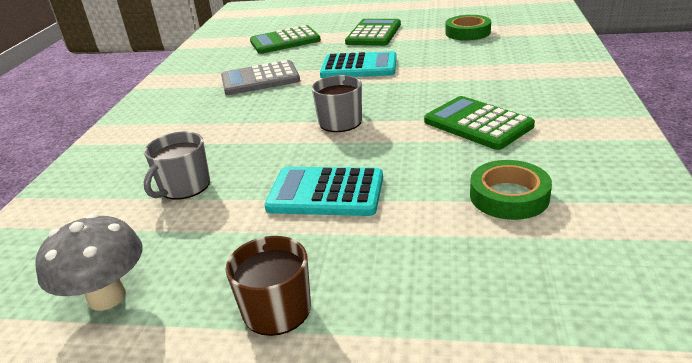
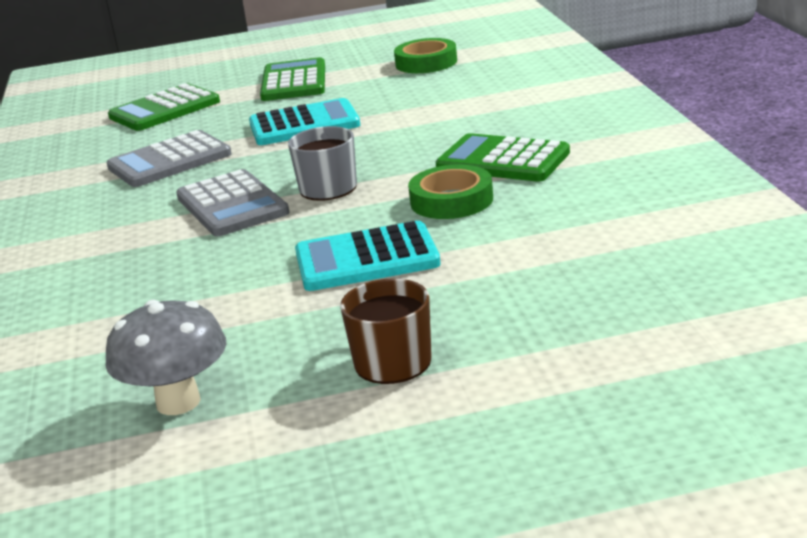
camera: 20 degrees left, 5 degrees down
(184, 187) = (173, 290): grey mug -> none
(271, 122) = (232, 205): none -> grey calculator
(509, 196) = (578, 220): green tape -> green tape (451, 200)

